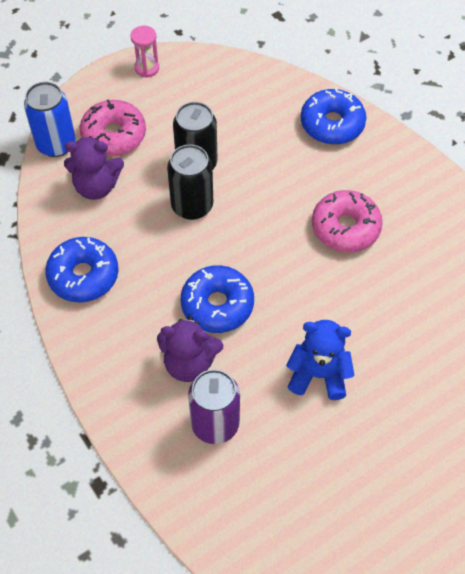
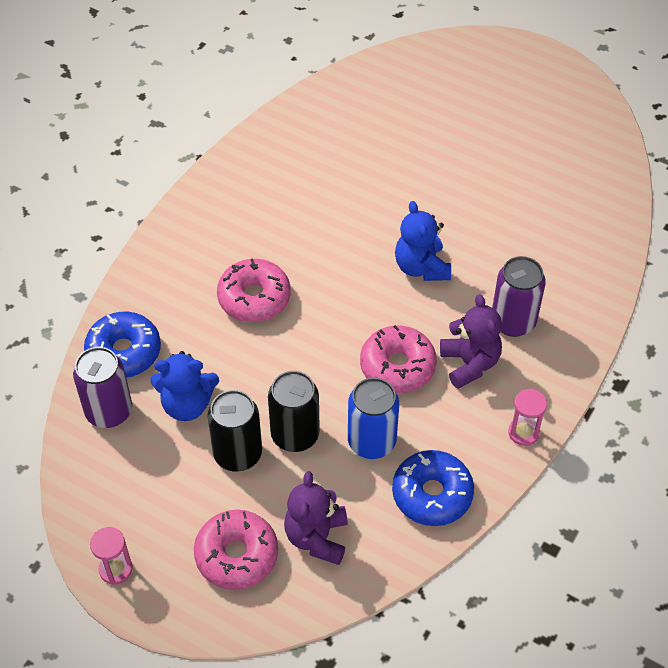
camera: 115 degrees left, 5 degrees down
(56, 144) = (279, 611): blue can -> blue can (371, 442)
(96, 186) = (317, 537): purple teddy bear -> purple teddy bear turned 150 degrees counterclockwise
(96, 371) = (523, 432): none -> pink hourglass
(217, 305) = (397, 366): blue donut -> pink donut
(260, 147) = (187, 404): none -> blue teddy bear
(280, 100) = (109, 411): none -> purple can

